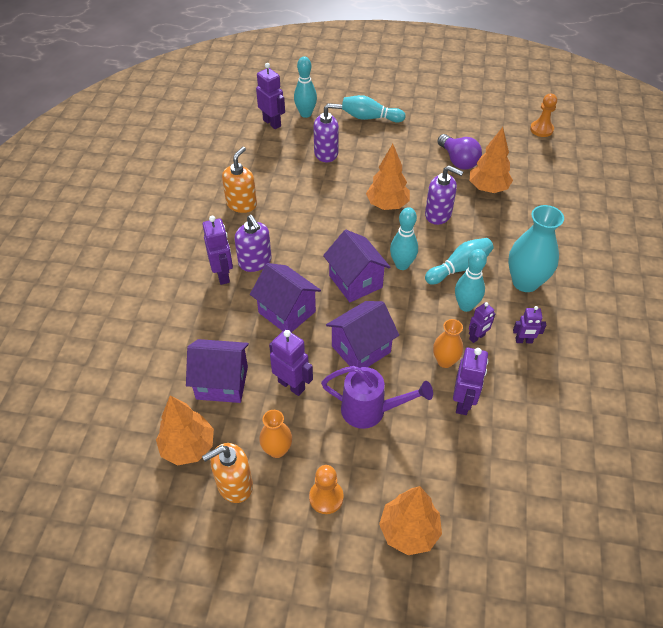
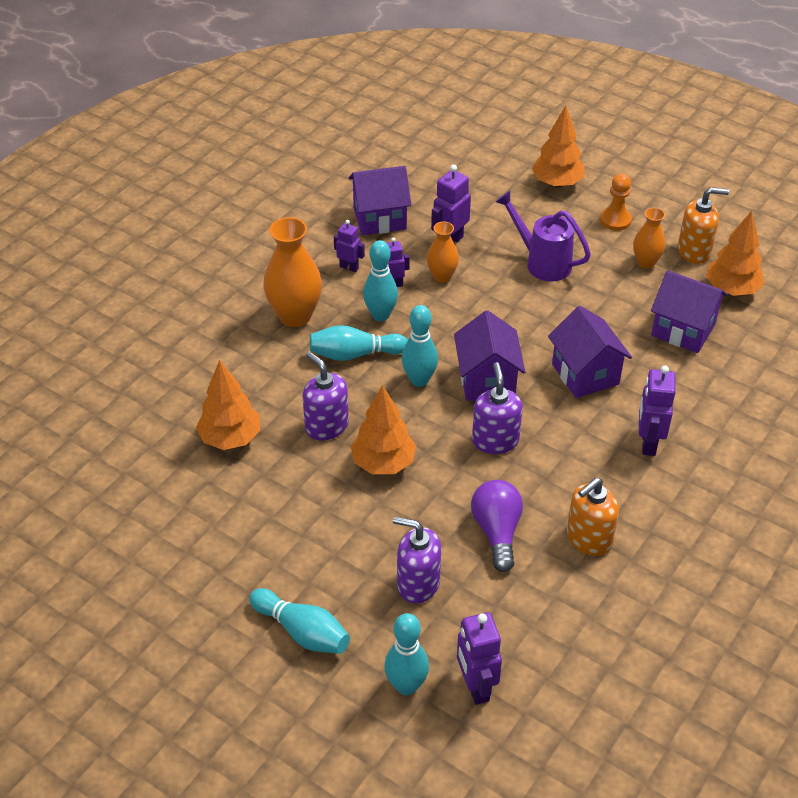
camera: 155 degrees left, 5 degrees down
(255, 262) = (600, 446): purple soap dispenser -> purple soap dispenser (495, 440)
(291, 385) = (610, 305): purple robot -> none
(361, 349) = (521, 313): purple house -> purple house (380, 218)
(458, 160) = (232, 495): purple light bulb -> purple light bulb (497, 532)
(525, 282) = (295, 316): turquoise vase -> orange vase
(541, 129) = (62, 503): orange pawn -> none

